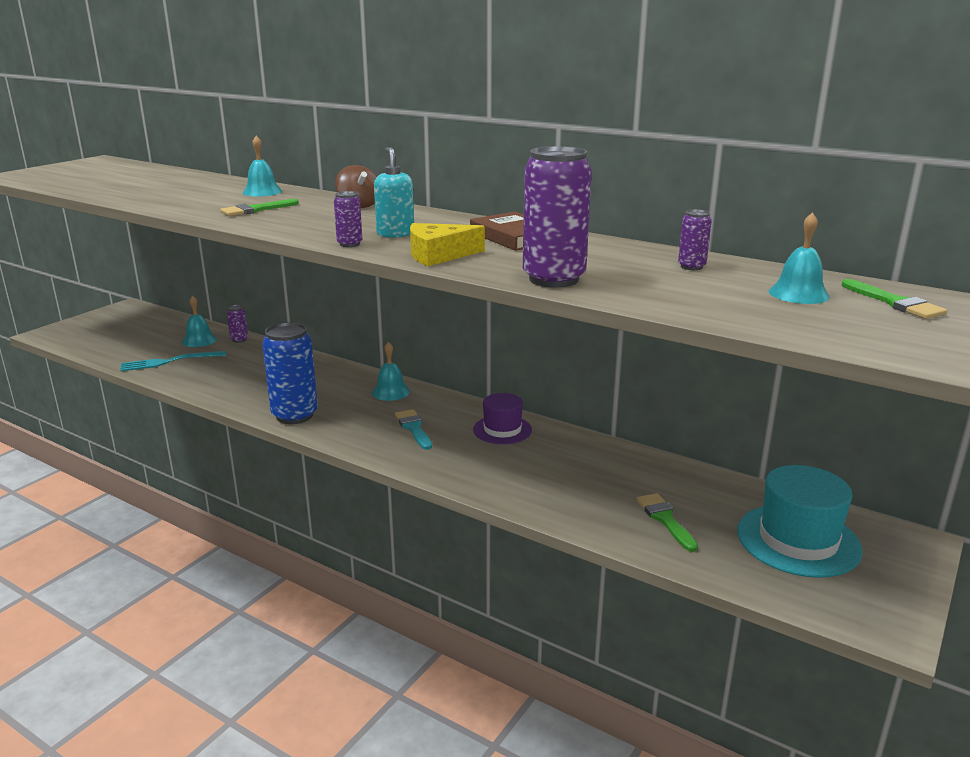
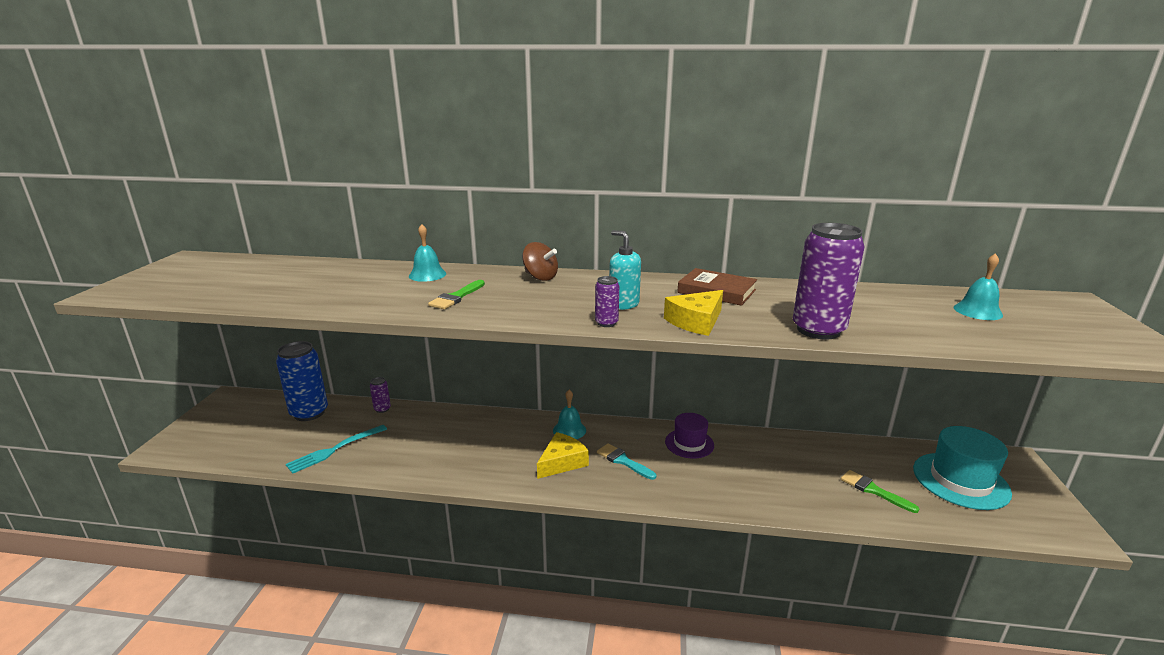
camera: 25 degrees left, 0 degrees up
(199, 340) = (342, 418): turquoise bell -> none
(295, 415) = (513, 476): blue can -> blue can (309, 413)
(353, 415) = (562, 462): none -> yellow cheese
(691, 267) = (877, 299): purple can -> none
(895, 303) = (1036, 308): green brush -> none

